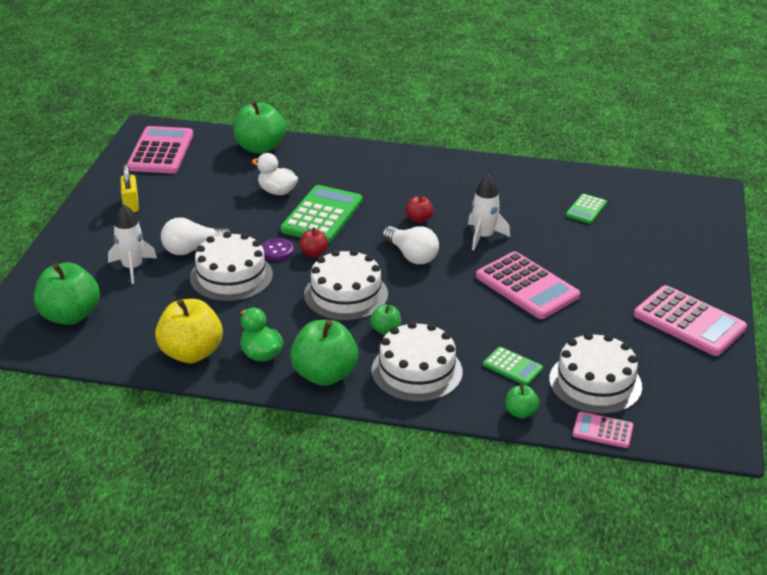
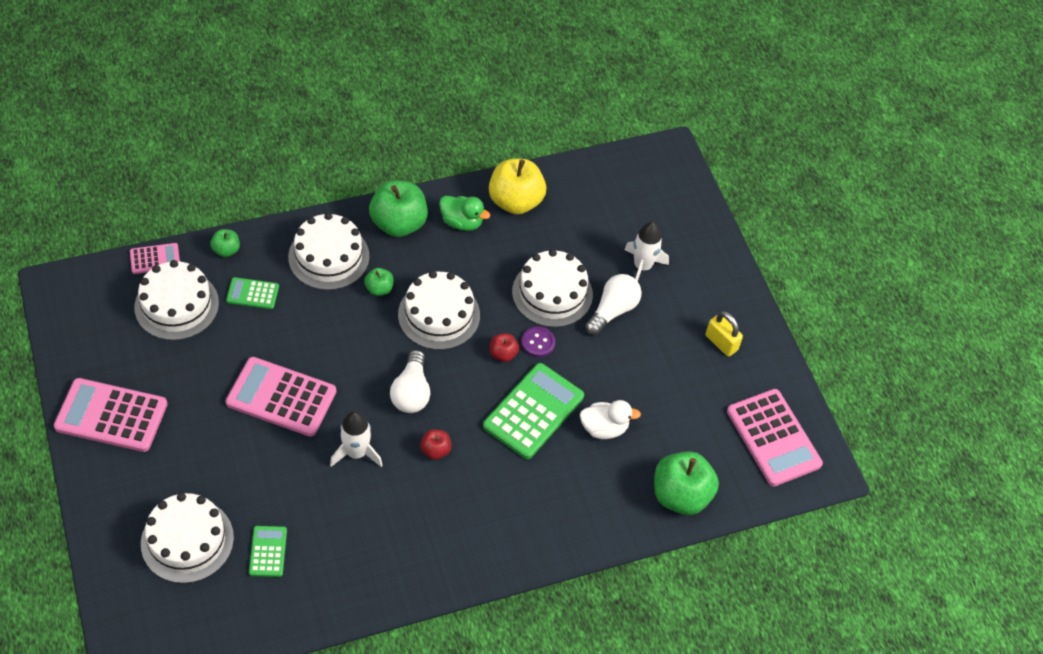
camera: 145 degrees right, 20 degrees up
(70, 315) = (640, 197): green apple -> none
(322, 215) = (533, 411): green calculator -> green calculator turned 135 degrees counterclockwise
(411, 255) = (411, 392): white light bulb -> white light bulb turned 105 degrees counterclockwise
(648, 232) = (187, 540): none -> white cake

